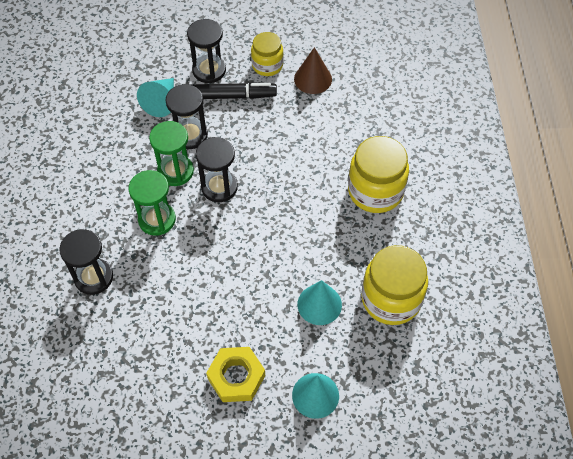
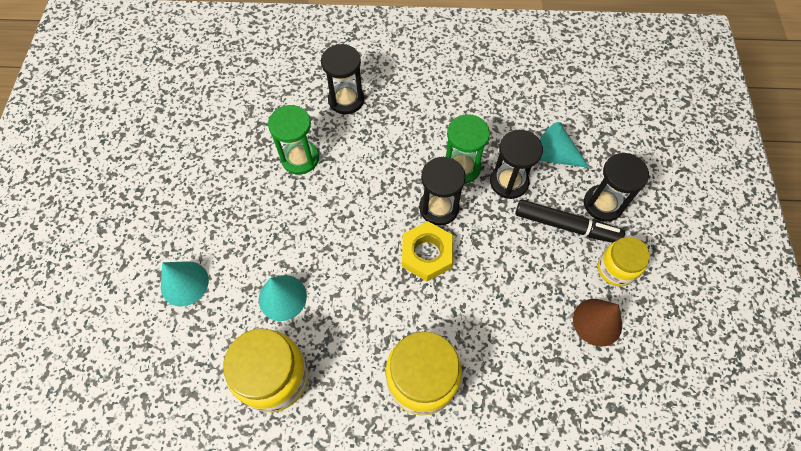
camera: 95 degrees right, 5 degrees up
(157, 219) = (403, 150): green hourglass -> green hourglass (300, 158)
(231, 96) = (565, 225): black marker -> black marker turned 75 degrees counterclockwise
(236, 377) = (221, 213): yellow nut -> yellow nut (427, 254)

